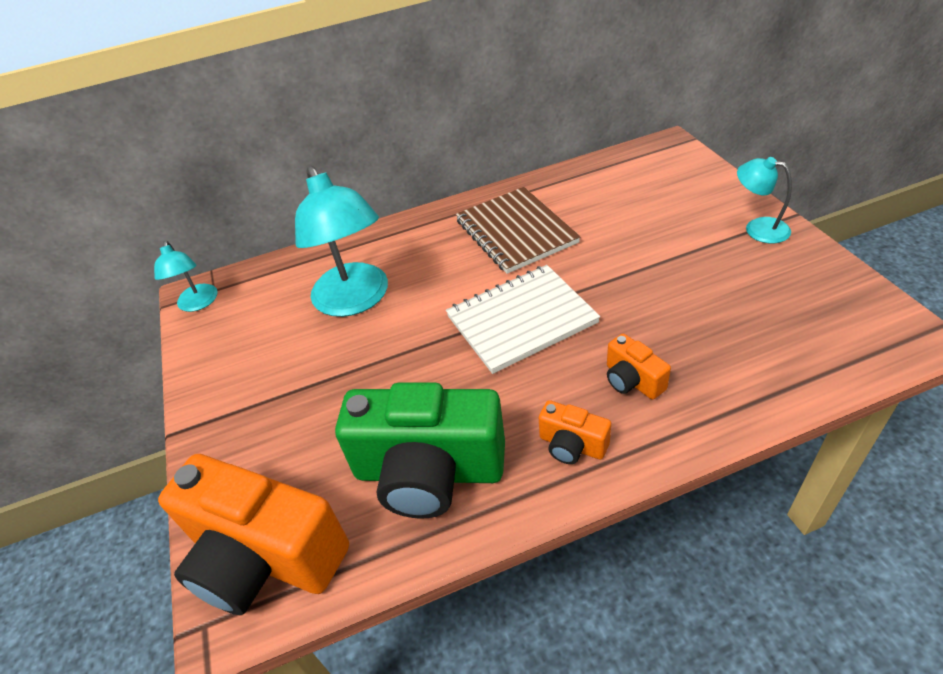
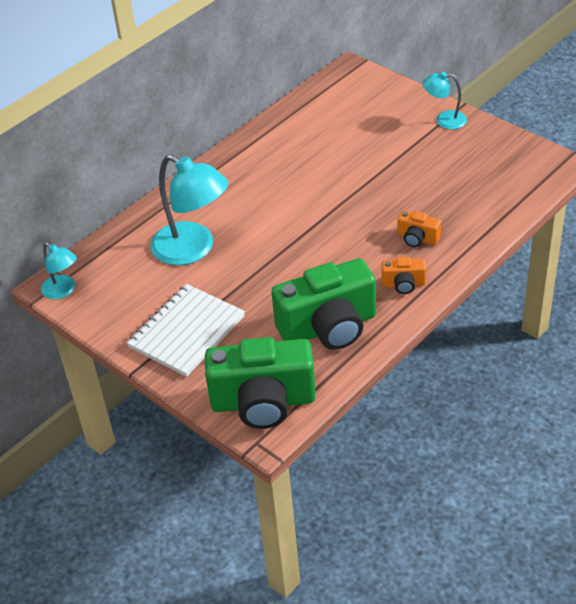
camera: 30 degrees left, 0 degrees up
(264, 557) = (263, 402): orange camera -> green camera
(516, 232) = (278, 167): brown notebook -> none
(521, 320) = (324, 225): white notebook -> white notebook (187, 332)

